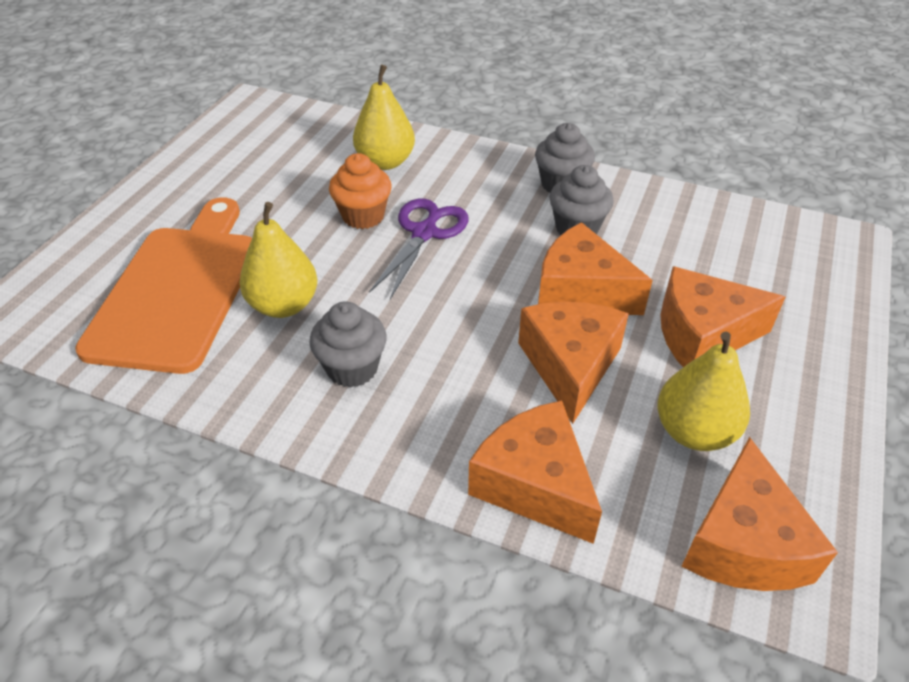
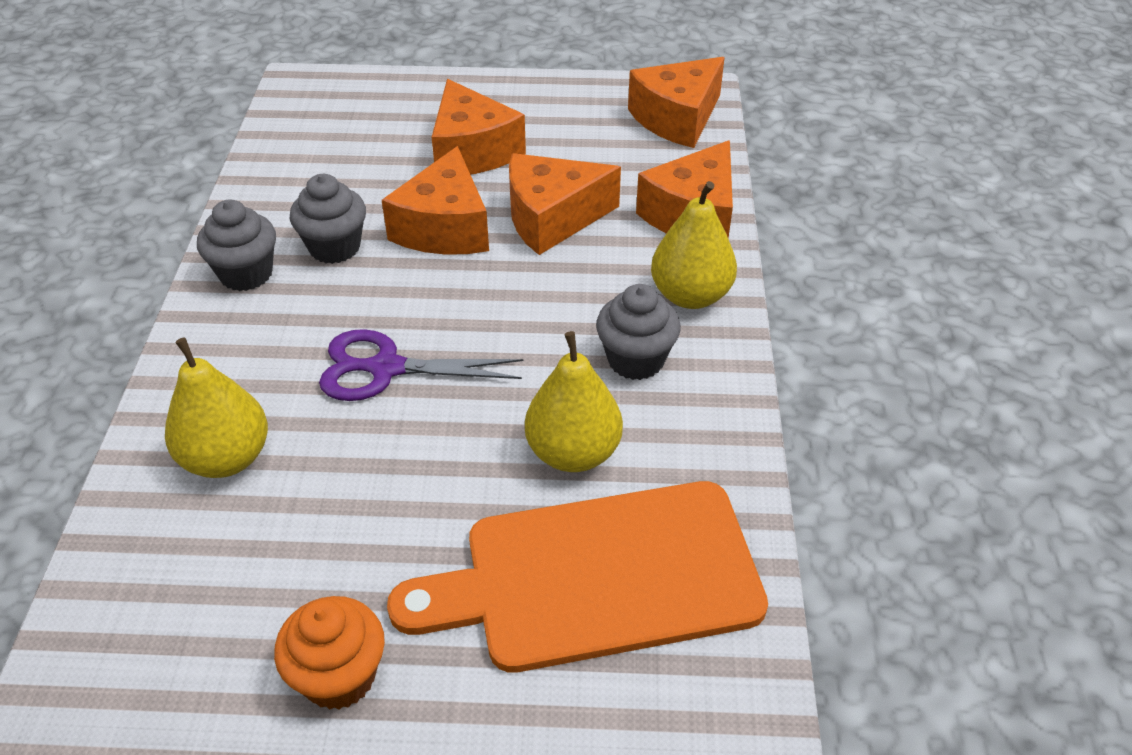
camera: 110 degrees left, 0 degrees up
(363, 216) = (369, 439): orange cupcake -> orange cupcake (339, 676)
(694, 431) = (589, 146): yellow pear -> yellow pear (690, 295)
(743, 543) = (677, 118): orange cheese -> orange cheese turned 150 degrees clockwise

